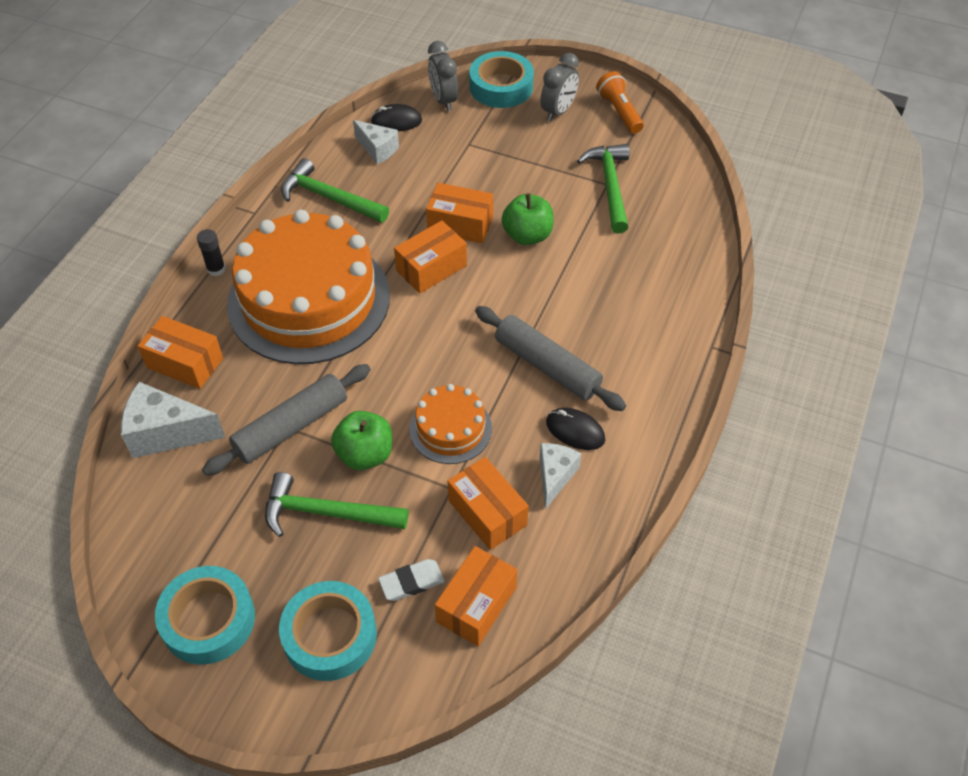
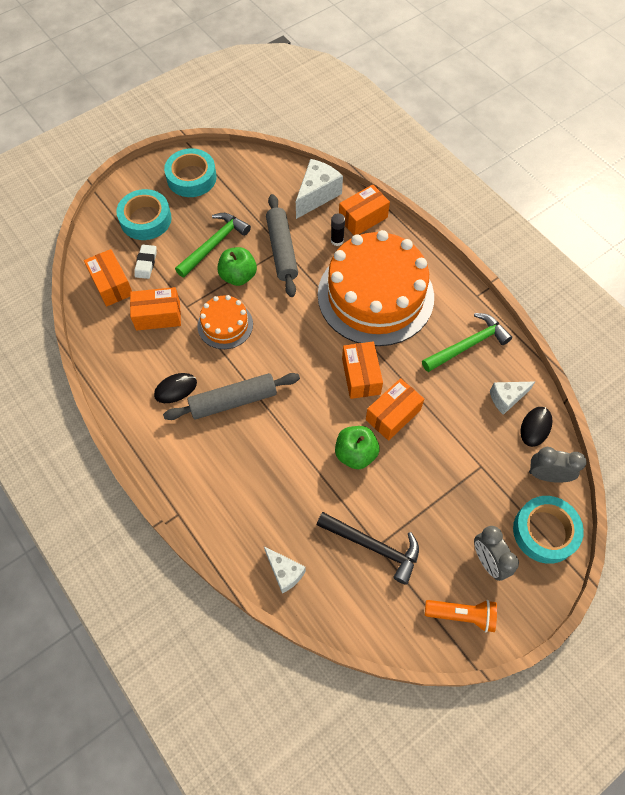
camera: 120 degrees right, 10 degrees up
(216, 269) = (433, 257): black glue stick -> black glue stick (337, 240)
(555, 476) = (154, 360): white cheese -> white cheese (284, 572)
(610, 186) = (373, 546): green hammer -> black hammer

